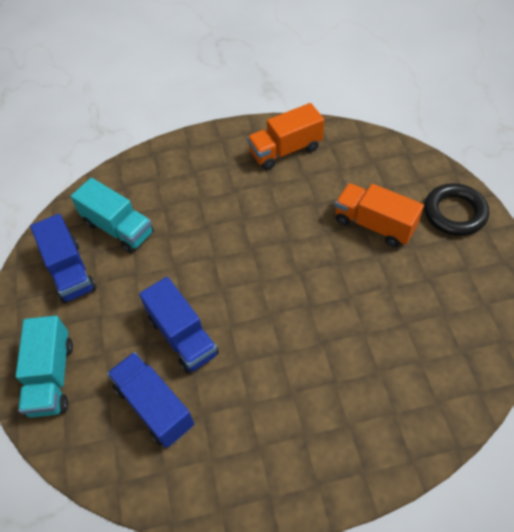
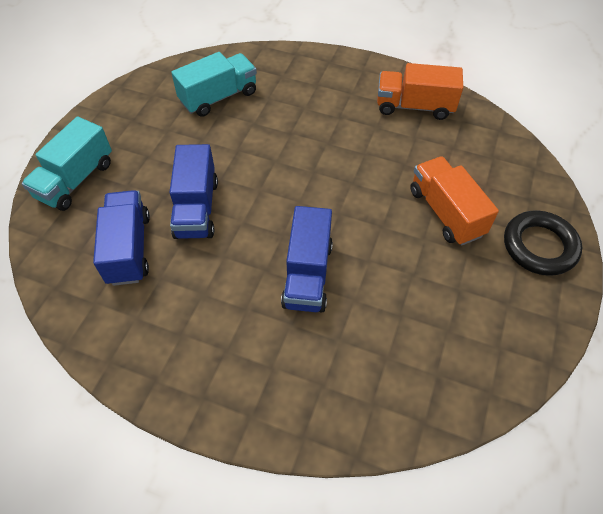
camera: 30 degrees right, 0 degrees up
(70, 271) = (155, 110): blue truck -> blue truck (307, 274)
(118, 228) = (218, 97): turquoise truck -> turquoise truck turned 105 degrees counterclockwise

